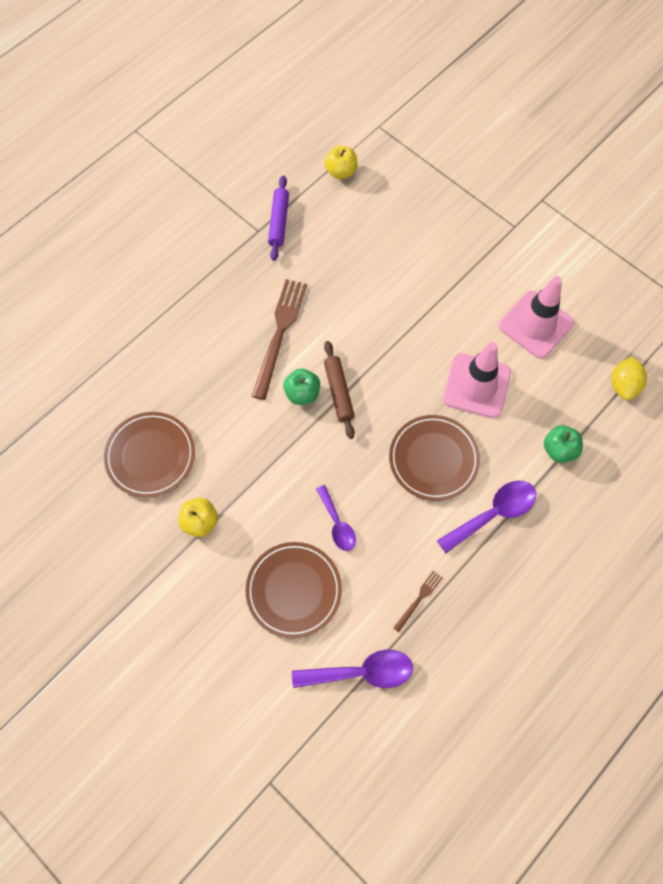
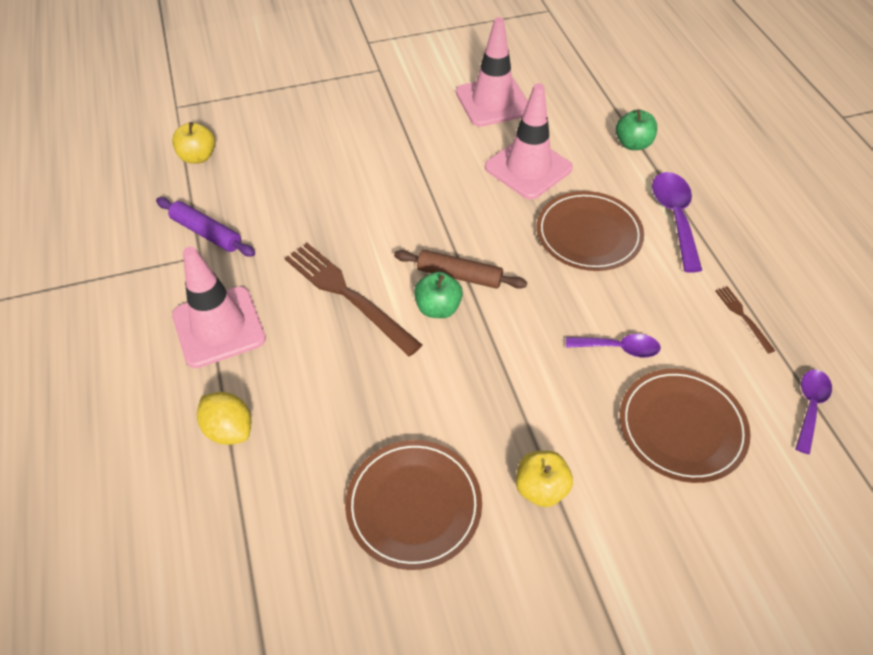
camera: 60 degrees left, 15 degrees down
(211, 277) = (219, 327): none -> pink traffic cone
(361, 672) = (810, 407): purple spoon -> purple spoon, size x0.64
(623, 385) = (594, 78): yellow lemon -> yellow lemon (229, 429)

